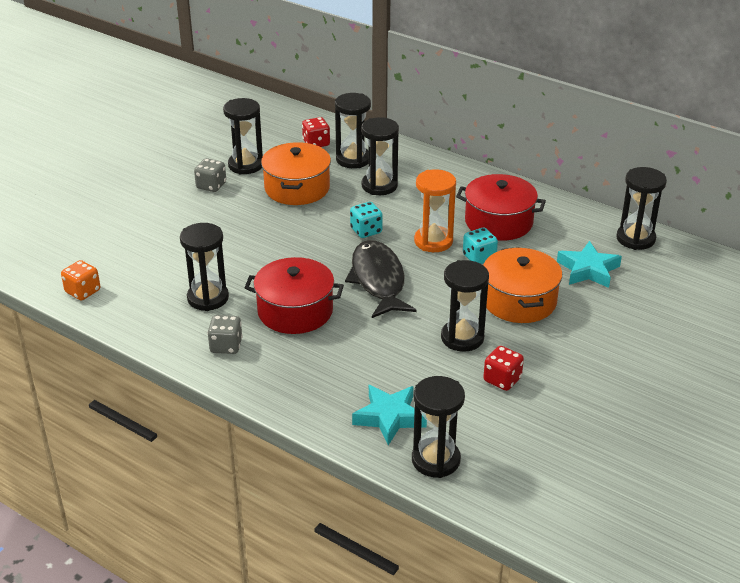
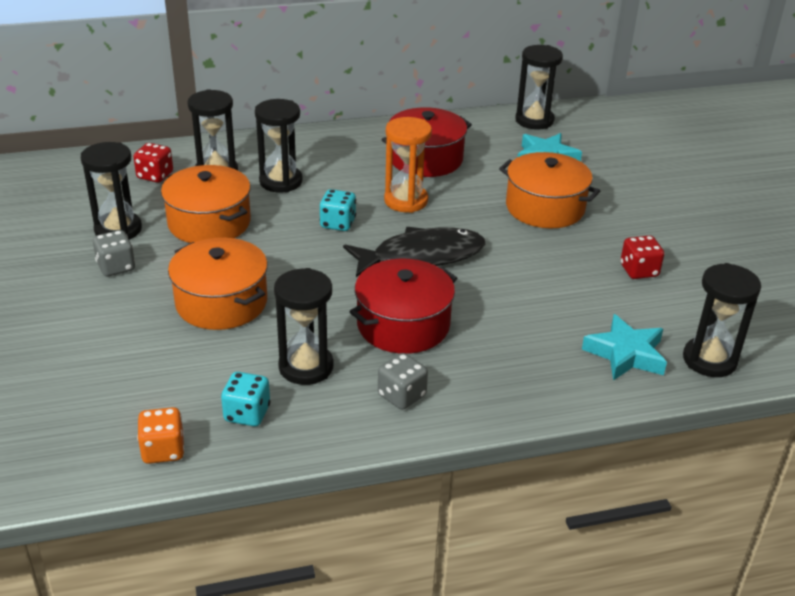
camera: 50 degrees left, 0 degrees up
(227, 237) = (221, 302): none -> orange pot
(378, 280) = (421, 256): black fish -> black fish turned 135 degrees clockwise
(462, 338) = (560, 259): black hourglass -> none
(479, 257) = (461, 193): turquoise dice -> turquoise dice (247, 413)

